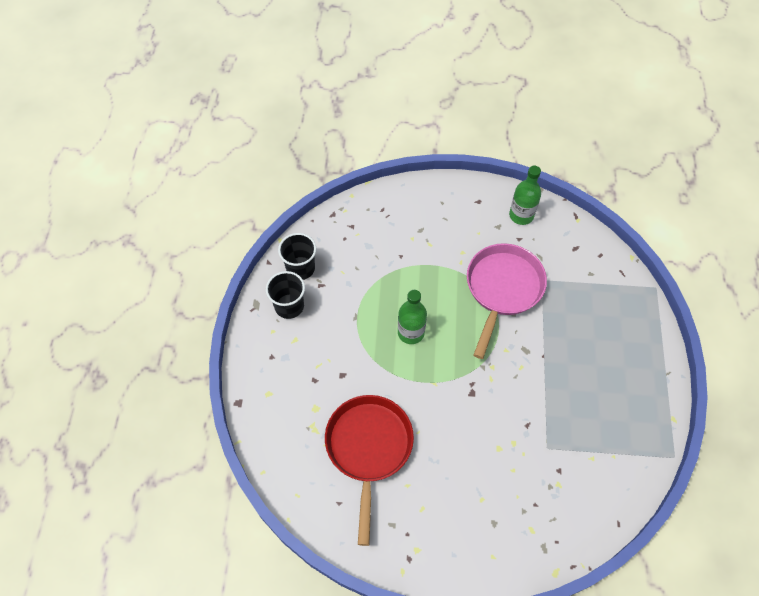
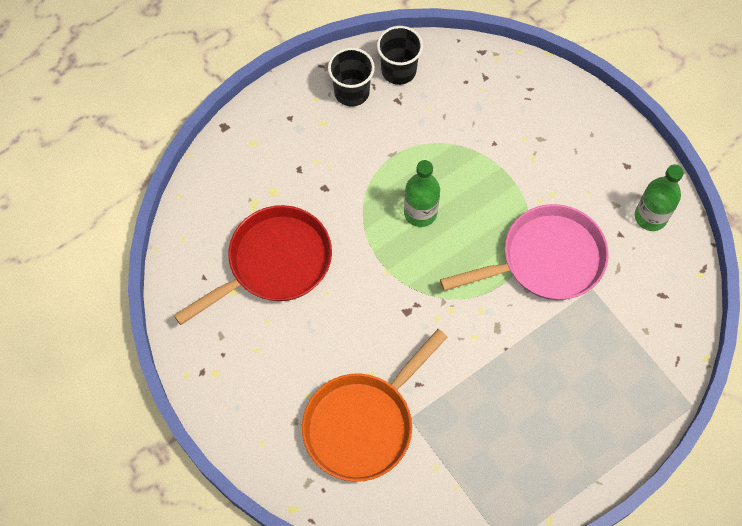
camera: 50 degrees right, 5 degrees up
(529, 480) = (363, 424): none -> orange pan

